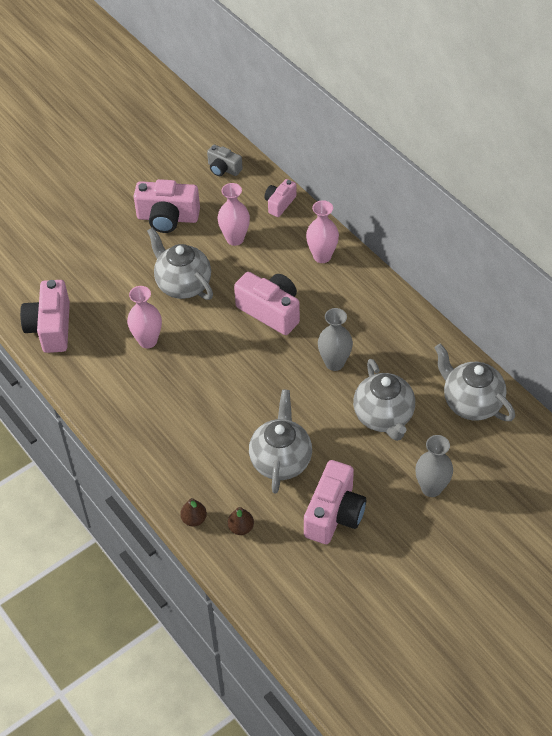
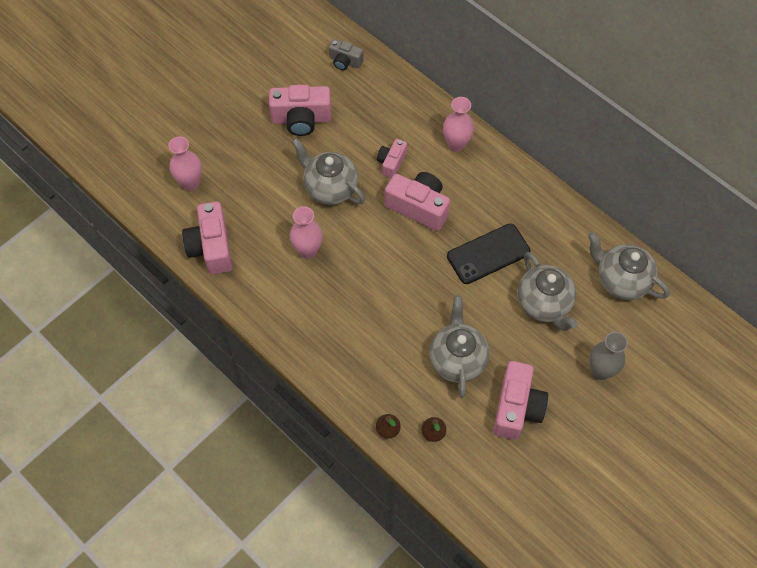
camera: 10 degrees left, 10 degrees up
(235, 239) = (370, 135): pink vase -> pink vase (190, 183)
(279, 203) = (405, 93): pink camera -> pink camera (391, 163)
(334, 363) = (488, 254): grey vase -> black phone

